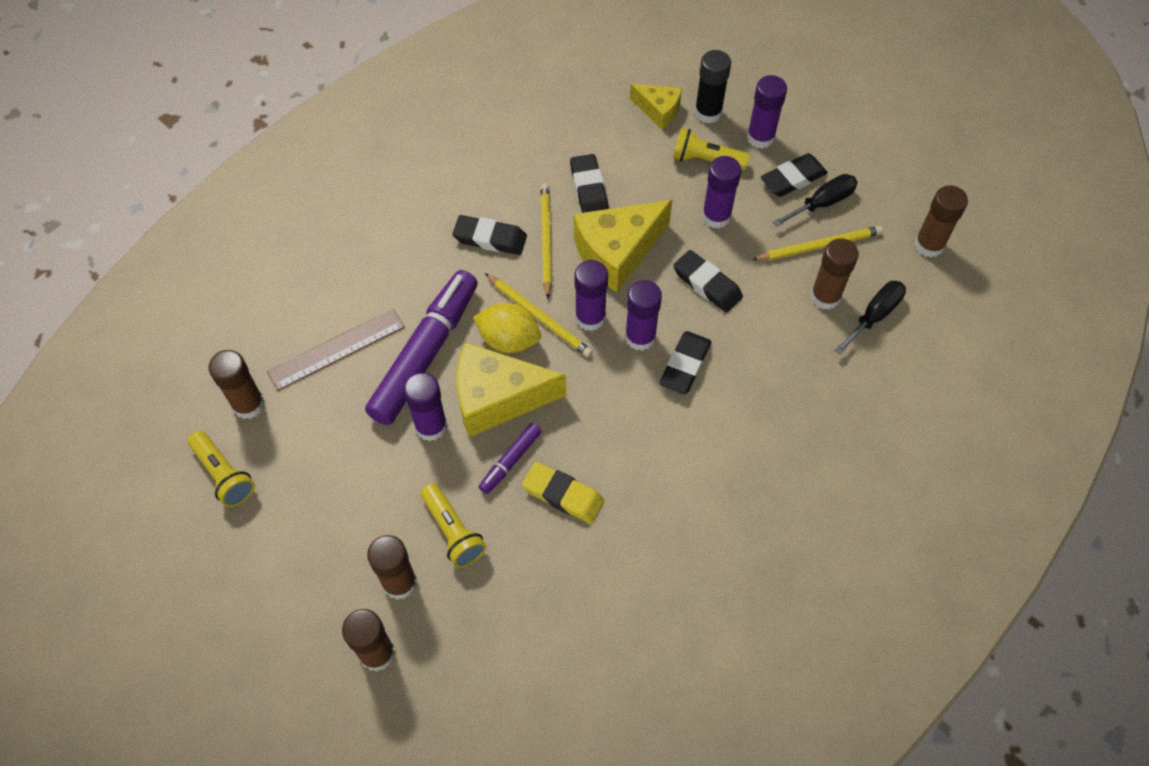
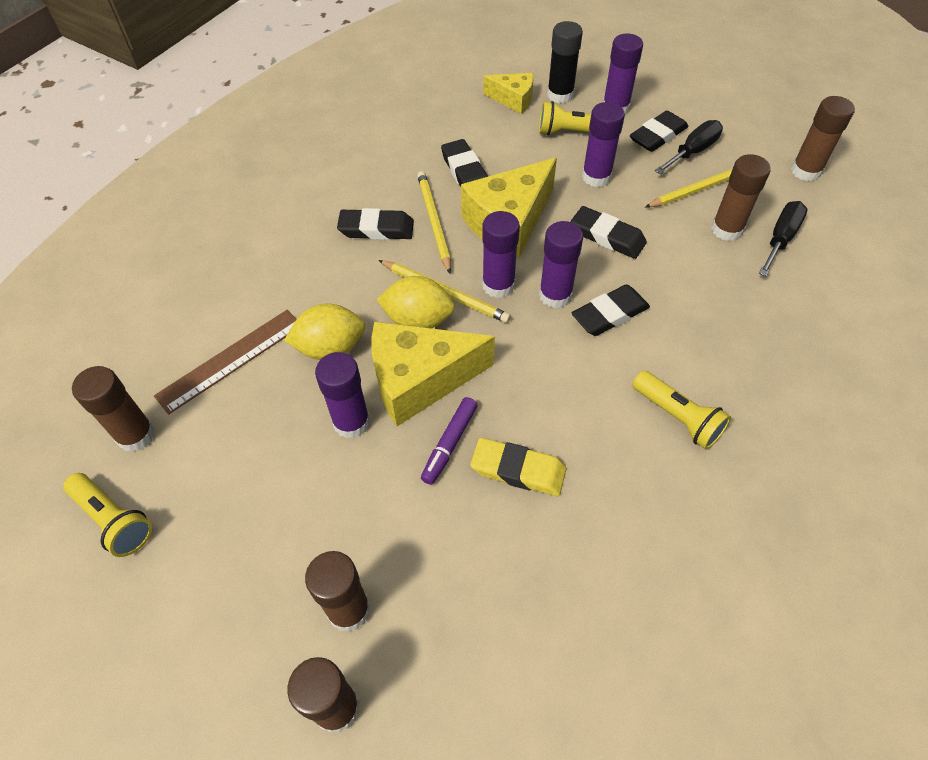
camera: 10 degrees left, 5 degrees down
(425, 353) = (330, 348): purple marker -> yellow lemon
(453, 531) = (401, 535): yellow flashlight -> yellow flashlight (677, 417)
(685, 365) = (609, 314): black eraser -> black eraser turned 45 degrees clockwise

